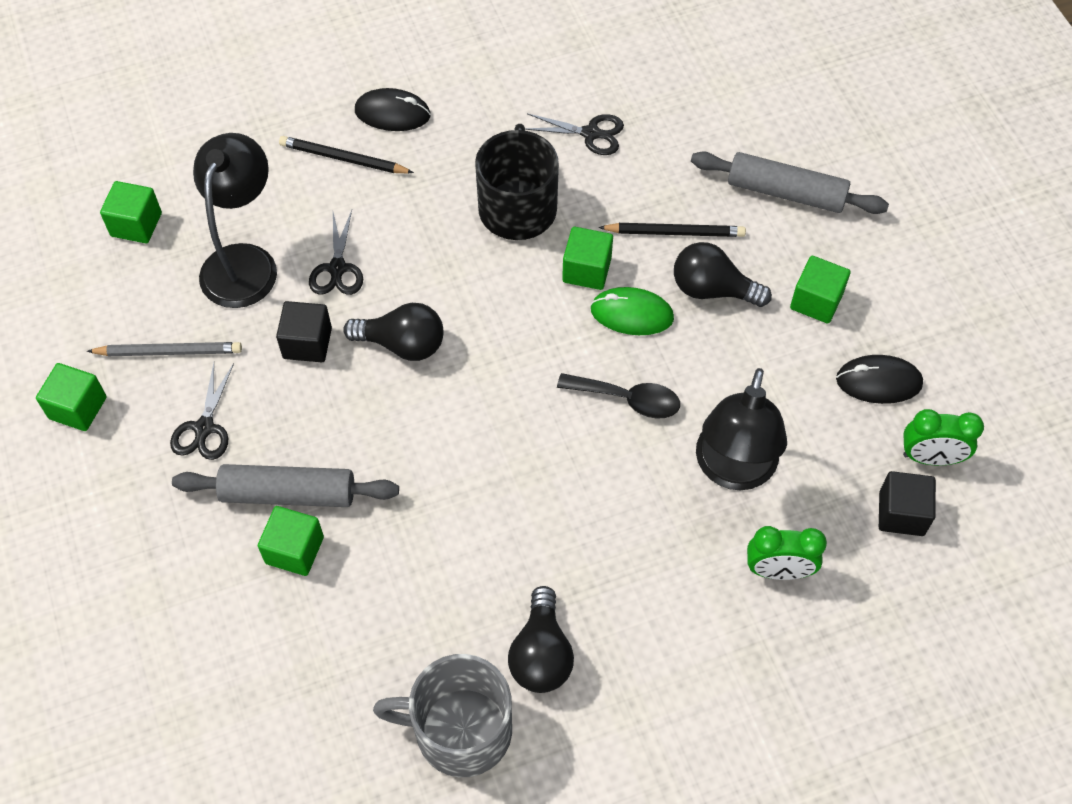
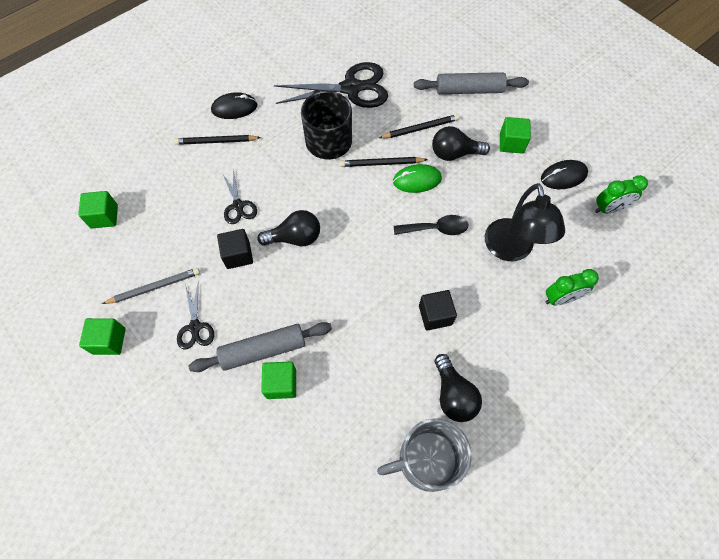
camera: 20 degrees left, 5 degrees up
(244, 261) = (180, 218): black lamp -> none
(586, 270) = (381, 163): green cube -> black pencil
(590, 133) = (351, 88): black scissors -> black scissors, size x1.94
(901, 513) = (609, 244): black cube -> black cube (435, 315)

